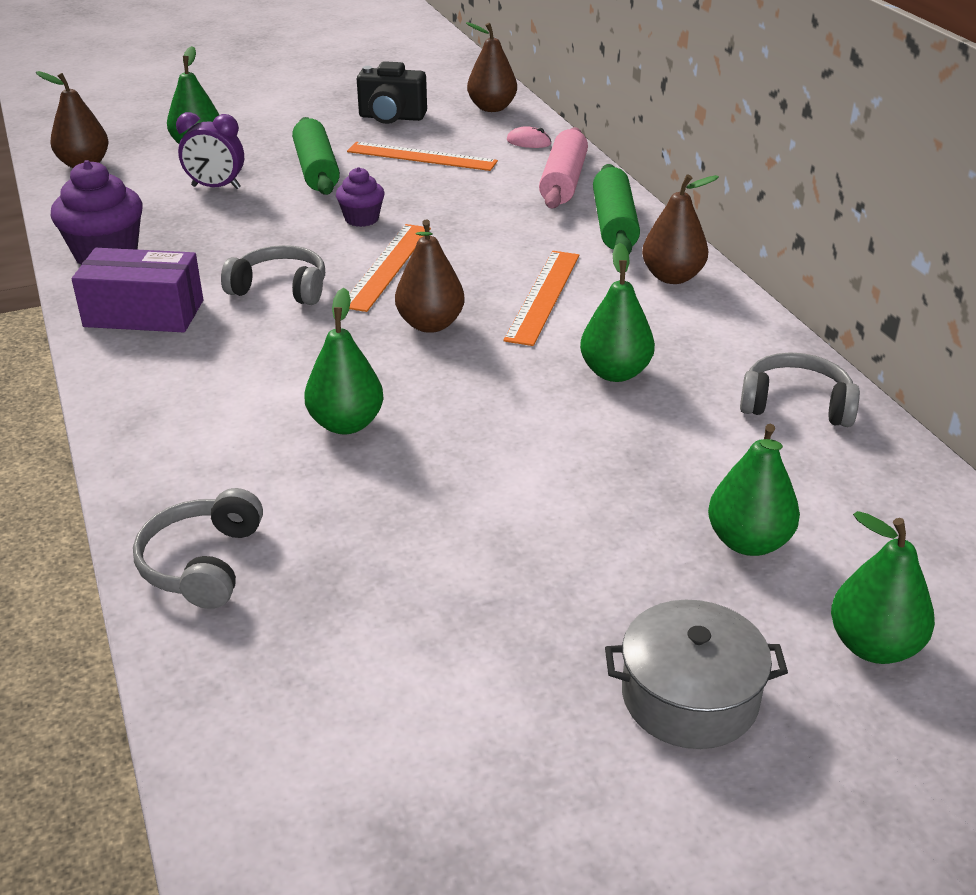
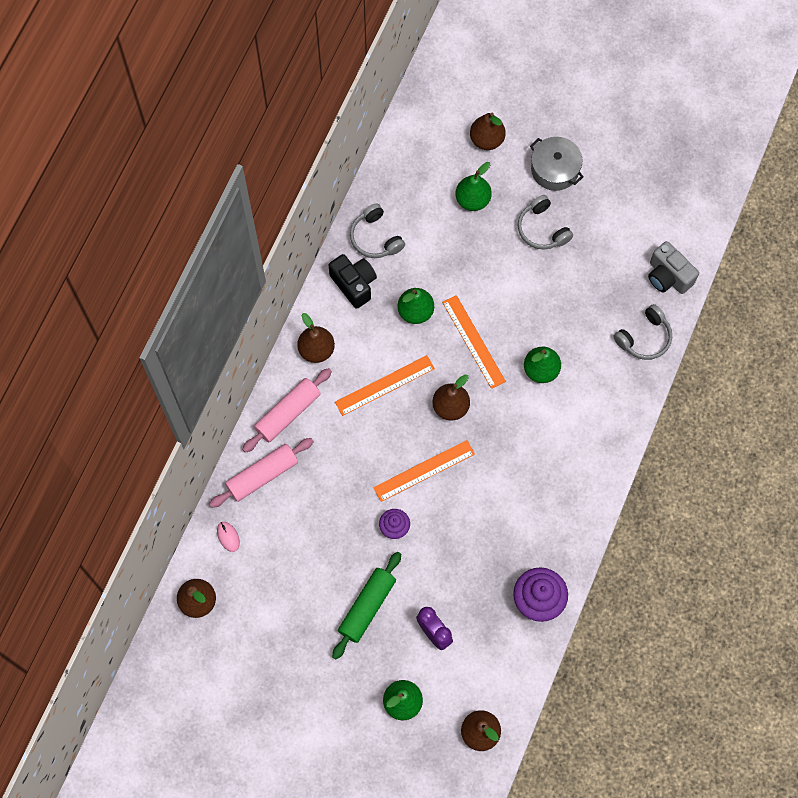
camera: 135 degrees left, 35 degrees up
(144, 313) = (558, 524): purple box -> none
(244, 685) = (668, 276): none -> grey camera
(280, 288) = (486, 493): grey headphones -> grey headphones (542, 229)
(391, 118) = (265, 642): black camera -> black camera (354, 284)
(421, 156) = (300, 572): orange ruler -> orange ruler (473, 341)
(614, 224) = (287, 413): green rolling pin -> pink rolling pin
(874, 646) = (486, 139): green pear -> brown pear

